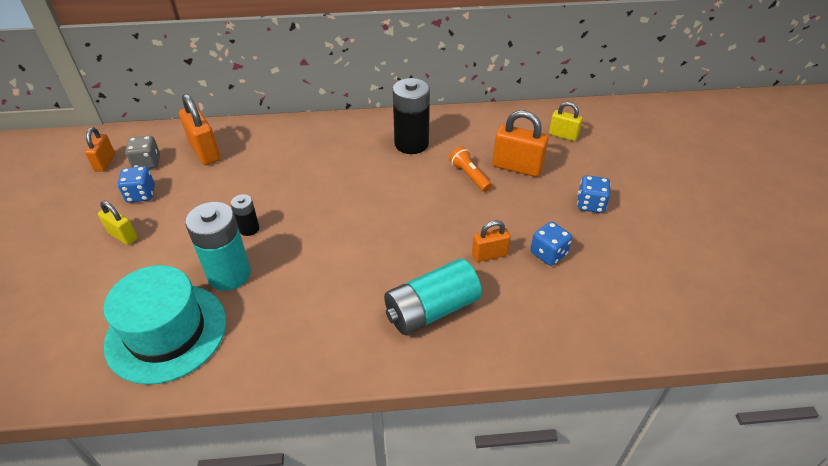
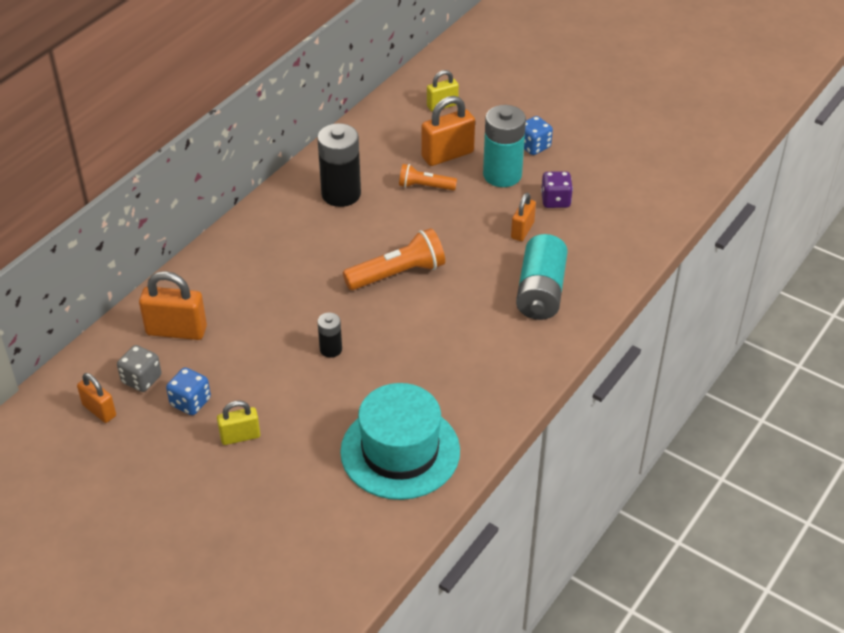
camera: 50 degrees left, 0 degrees up
(229, 274) = (374, 386): turquoise battery -> turquoise battery (502, 175)
(362, 216) = (398, 274): none -> orange flashlight
(548, 254) = (555, 200): blue dice -> purple dice

